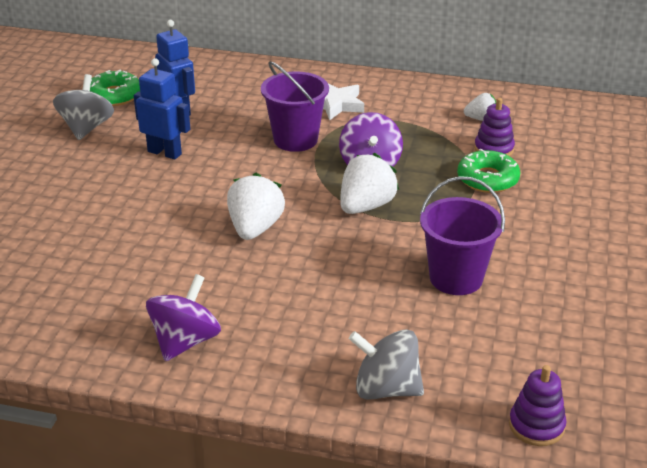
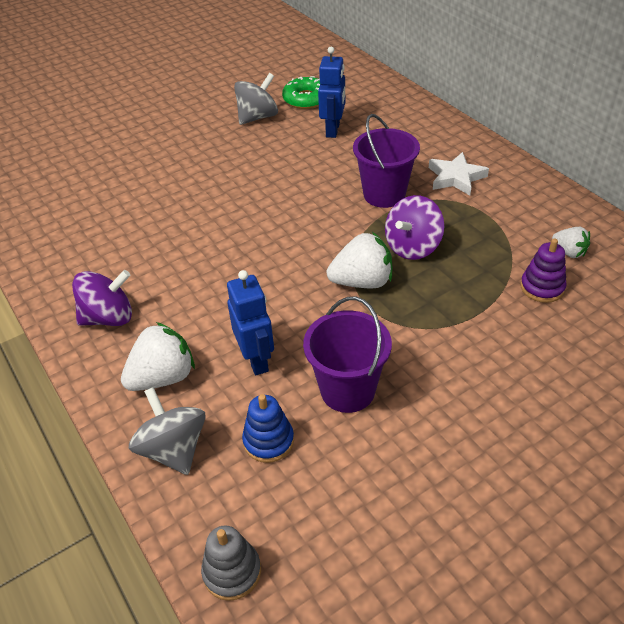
camera: 45 degrees right, 10 degrees up
(165, 153) = (281, 160): blue robot -> blue robot (256, 359)
(255, 228) = (261, 255): white strawberry -> white strawberry (163, 377)
(447, 340) = (268, 441): none -> blue stacking toy
(487, 179) = (497, 314): green donut -> none
(536, 426) = (232, 572): purple stacking toy -> grey stacking toy

